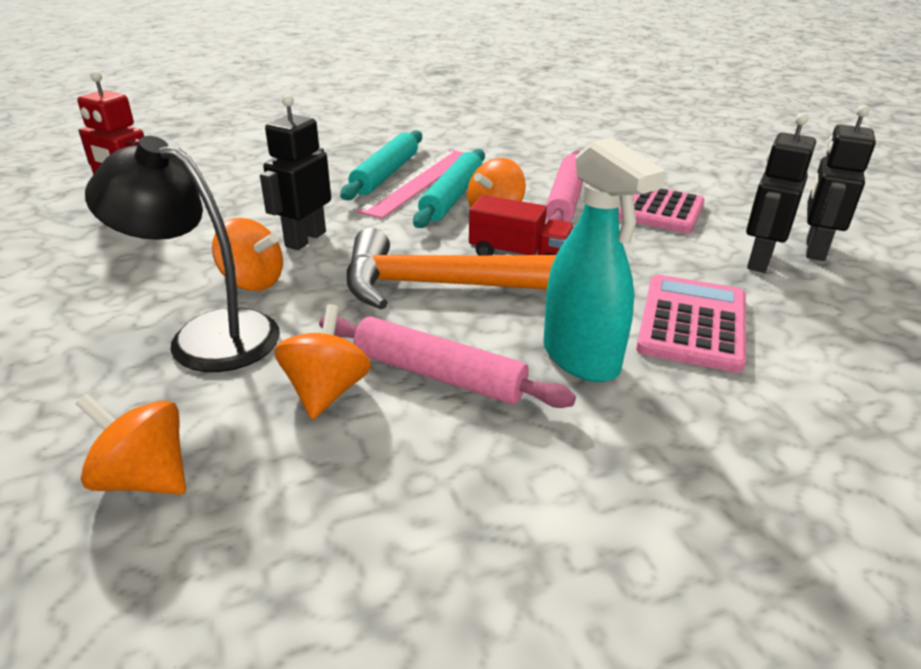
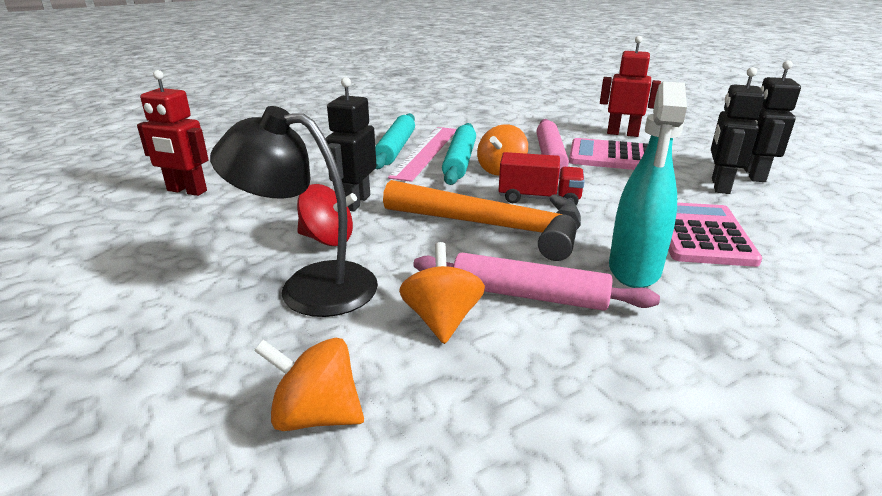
camera: 10 degrees left, 5 degrees down
(253, 281) = (328, 239): orange spinning top -> red spinning top
(446, 286) = (494, 227): orange hammer -> orange hammer turned 150 degrees counterclockwise
(581, 358) = (634, 269): turquoise spray bottle -> turquoise spray bottle turned 60 degrees clockwise
(676, 177) = (622, 133): none -> red robot

